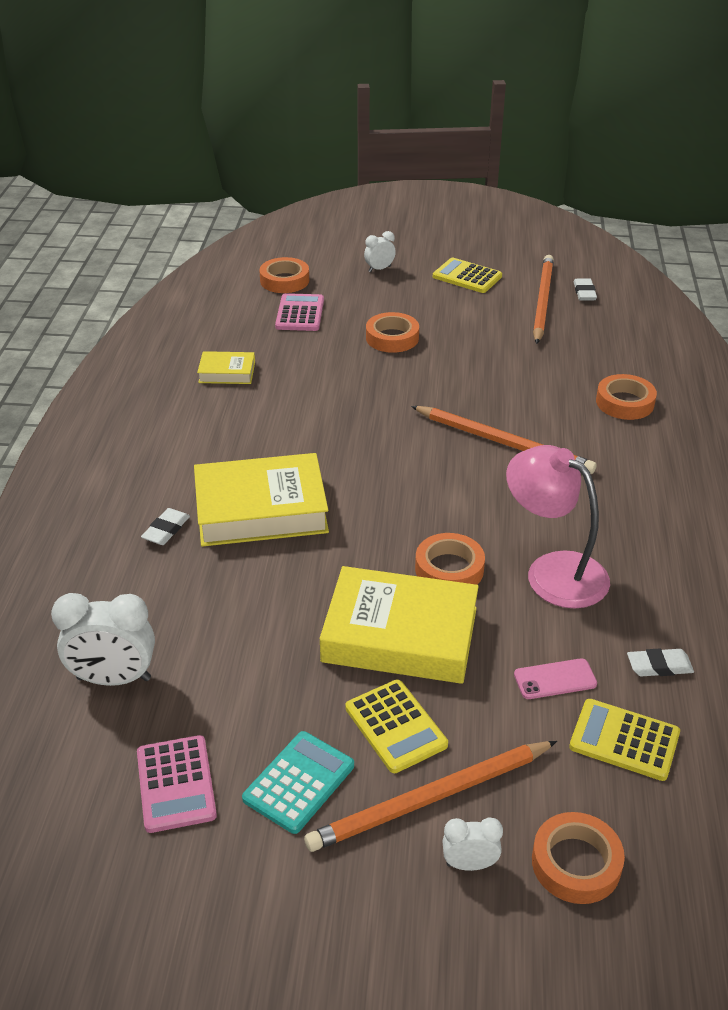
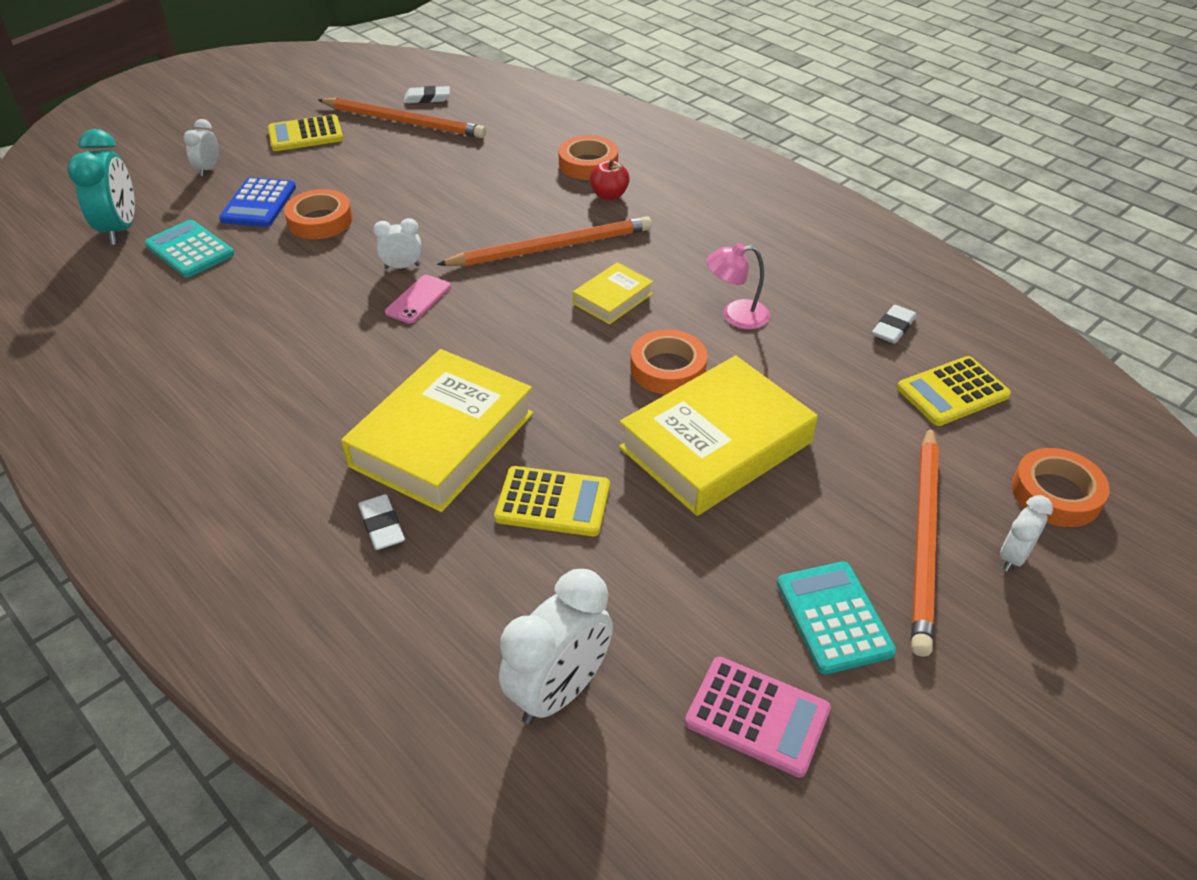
camera: 50 degrees left, 5 degrees up
(227, 372) = (200, 346): yellow book -> yellow book (612, 299)
(284, 280) = (120, 229): orange tape -> turquoise clock
(300, 313) = (189, 250): pink calculator -> turquoise calculator
(375, 307) = (259, 203): none -> blue calculator
(394, 396) = (402, 267): none -> white clock
(396, 726) = (823, 512): yellow calculator -> yellow calculator (553, 502)
(542, 301) = (404, 122): orange pencil -> orange pencil turned 150 degrees clockwise
(553, 571) = (735, 315): pink lamp -> pink lamp, size x0.56
(555, 679) = (856, 388): pink phone -> pink phone (418, 299)
(584, 292) = (427, 98): white eraser -> white eraser turned 45 degrees counterclockwise
(603, 433) = (609, 195): none -> red apple

